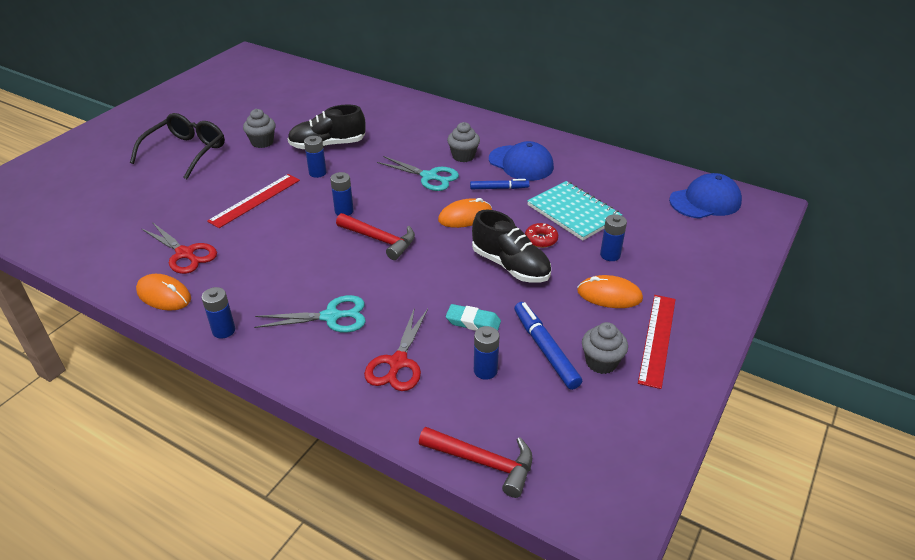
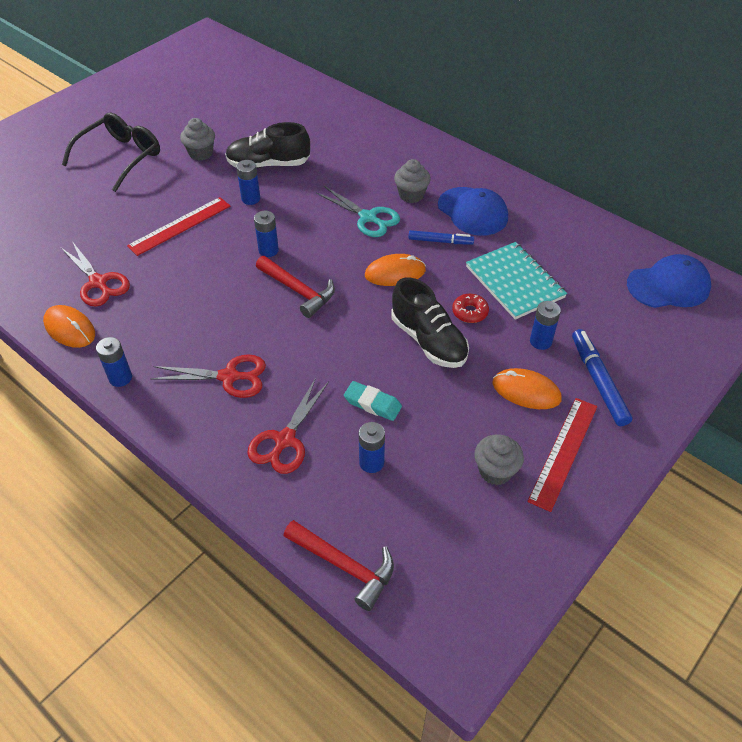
camera: 10 degrees right, 10 degrees up
(331, 317) = (229, 377): turquoise scissors -> red scissors
(545, 349) = (440, 447): blue marker -> blue marker (598, 381)

